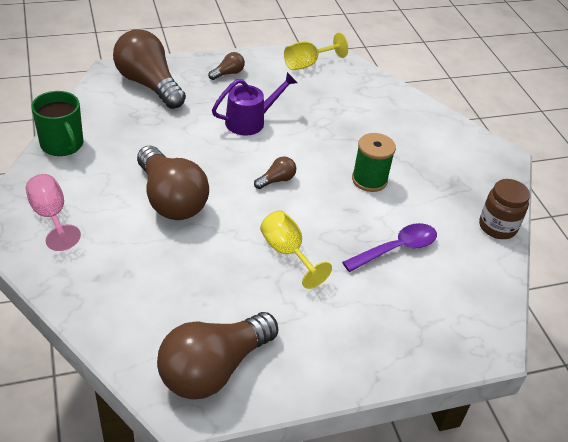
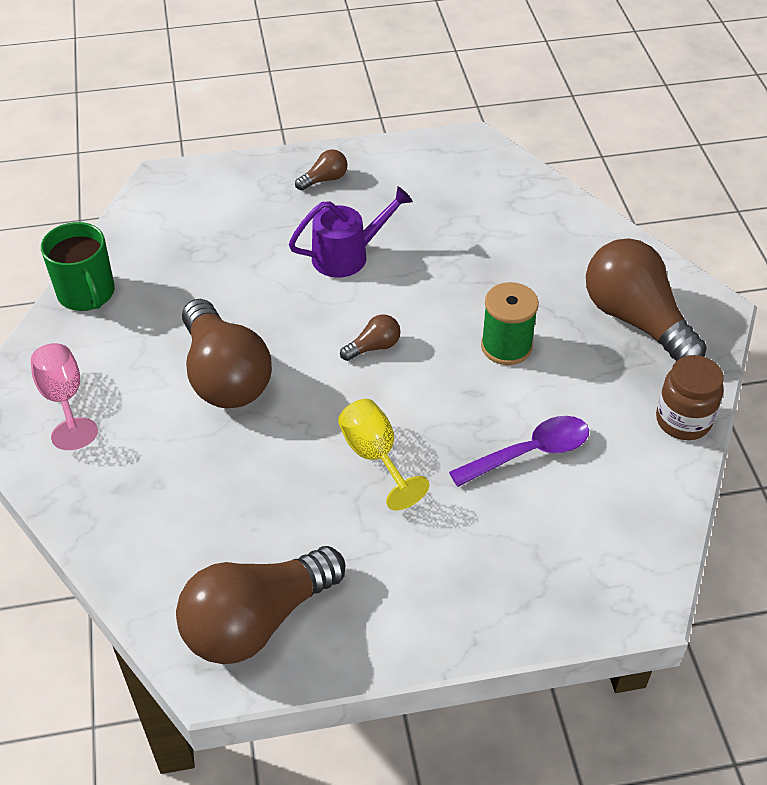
camera: 10 degrees right, 5 degrees up
(149, 84) = (211, 199): brown light bulb -> brown light bulb (636, 320)
(308, 64) = (442, 162): yellow goblet -> none

